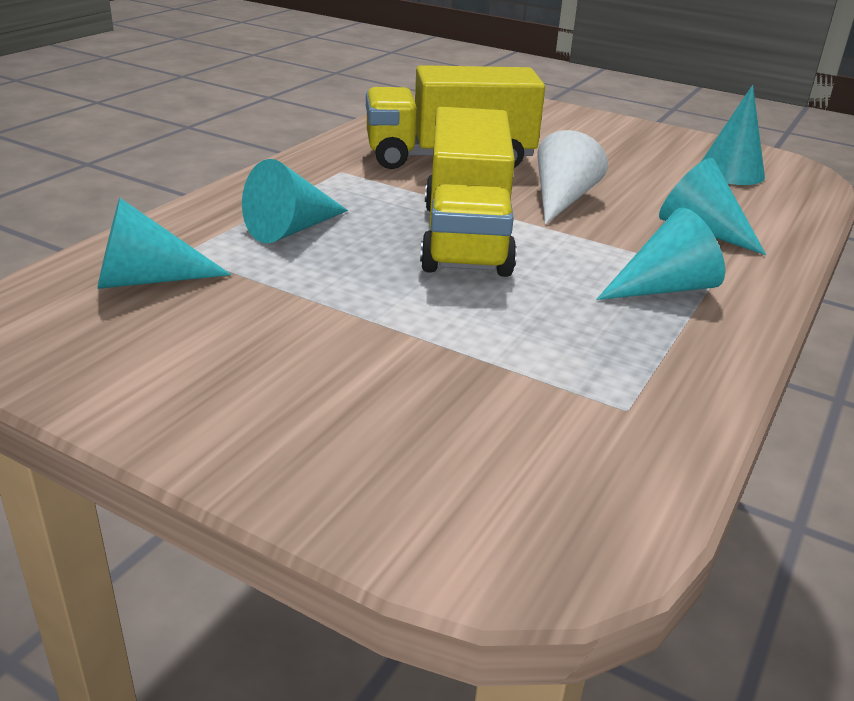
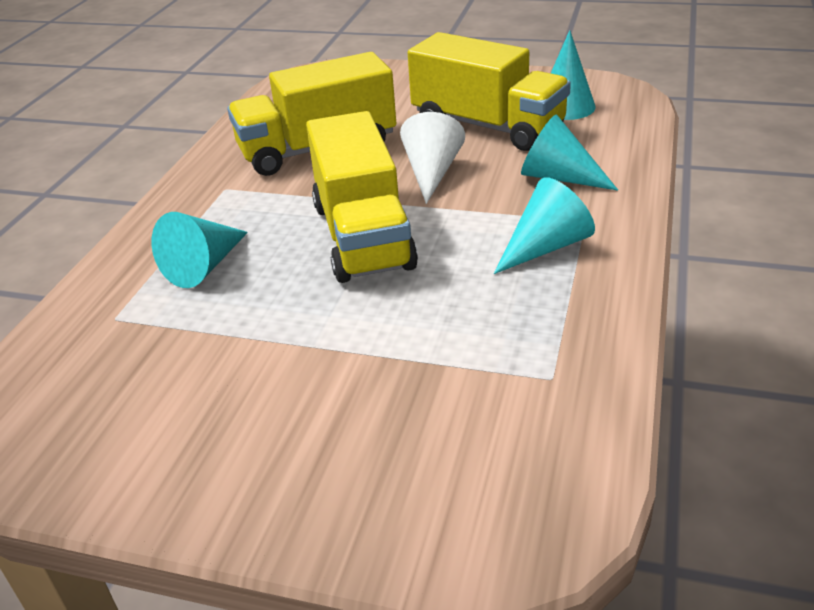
camera: 10 degrees left, 5 degrees up
(146, 280) = (93, 356): turquoise cone -> none
(638, 173) = (488, 126): none -> yellow truck

